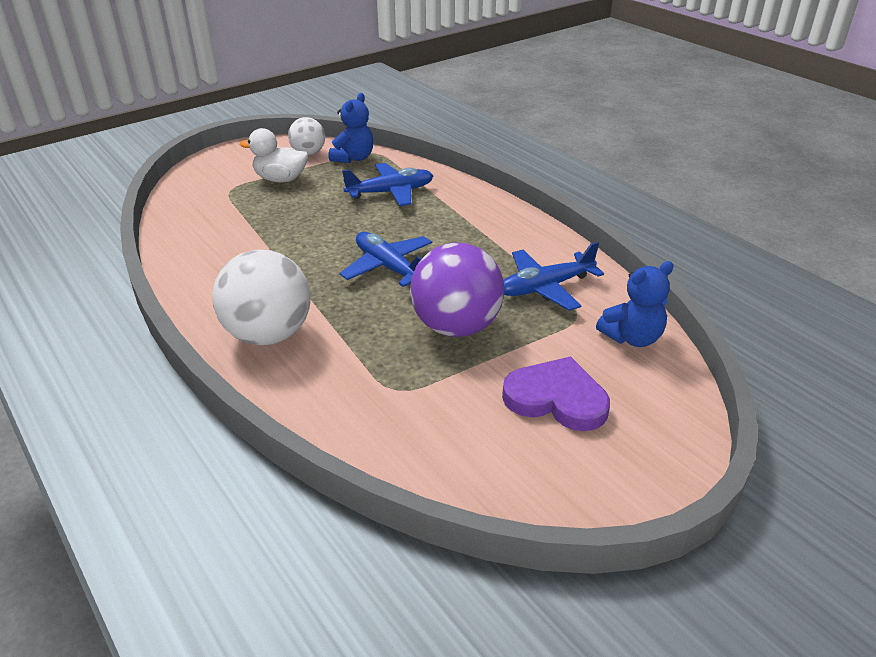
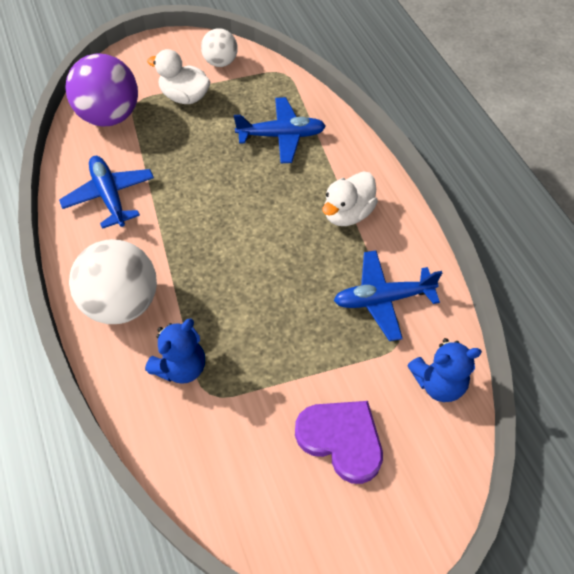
camera: 15 degrees right, 20 degrees up
(353, 158) = (261, 78): blue teddy bear -> blue teddy bear (181, 367)
(388, 267) = (248, 241): blue plane -> blue plane (109, 196)
(456, 326) = (284, 331): purple ball -> purple ball (110, 116)
(481, 234) = (347, 213): none -> white duck

